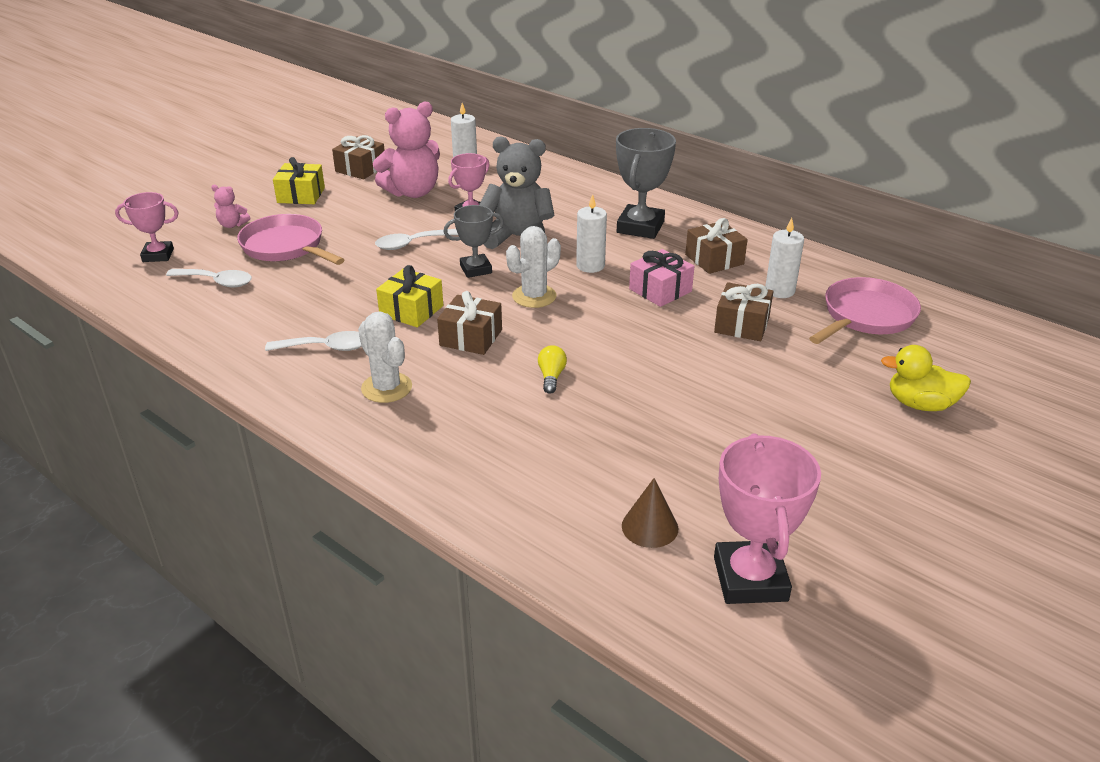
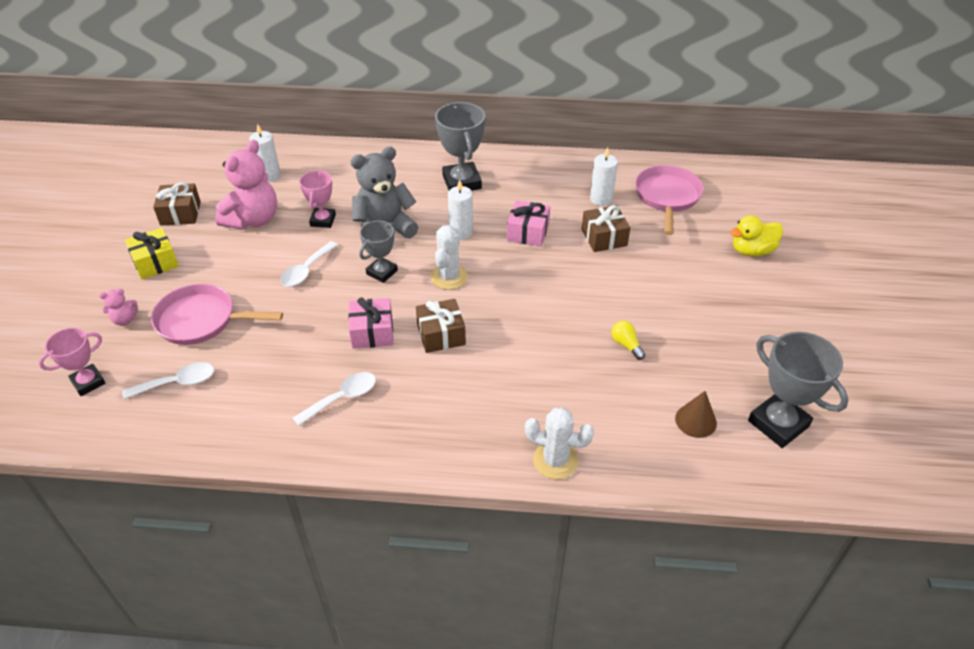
camera: 35 degrees left, 10 degrees up
(386, 388) = (426, 408): white cactus -> white cactus (555, 460)
(411, 310) = (372, 332): yellow gift -> pink gift
(551, 377) = (528, 340): yellow light bulb -> yellow light bulb (626, 345)
(714, 259) = (537, 190): brown gift -> none
(750, 579) = (778, 423): pink trophy -> grey trophy

